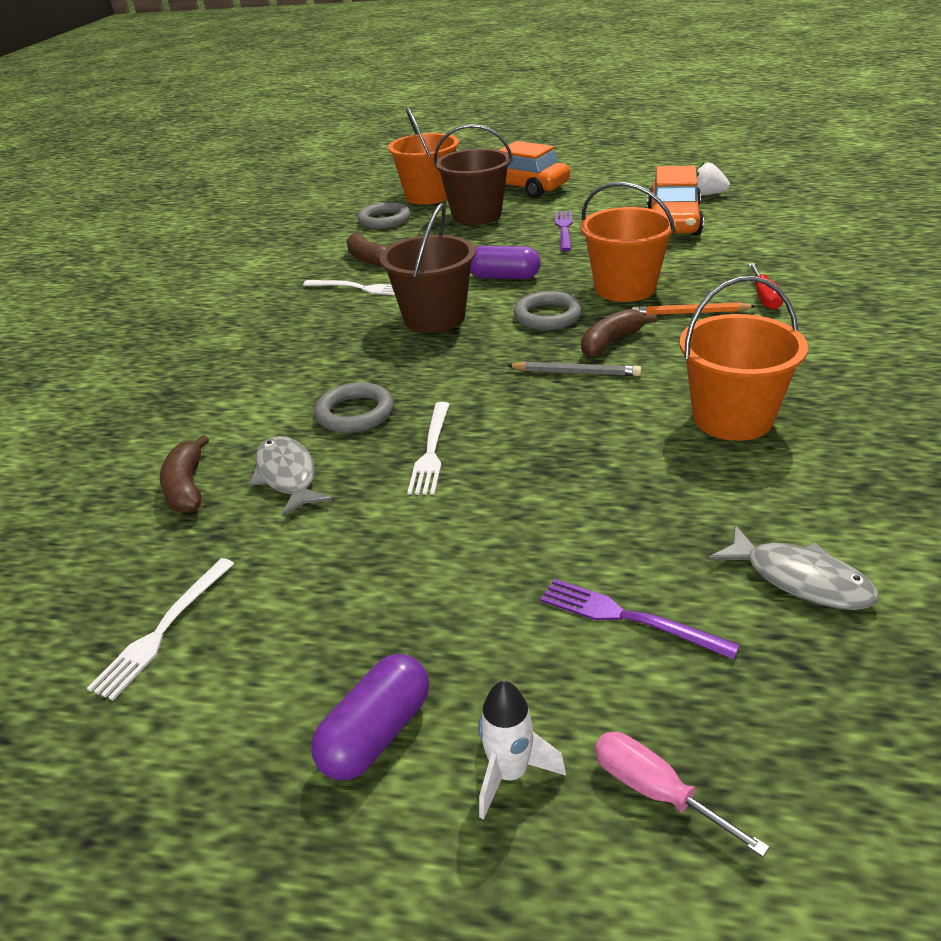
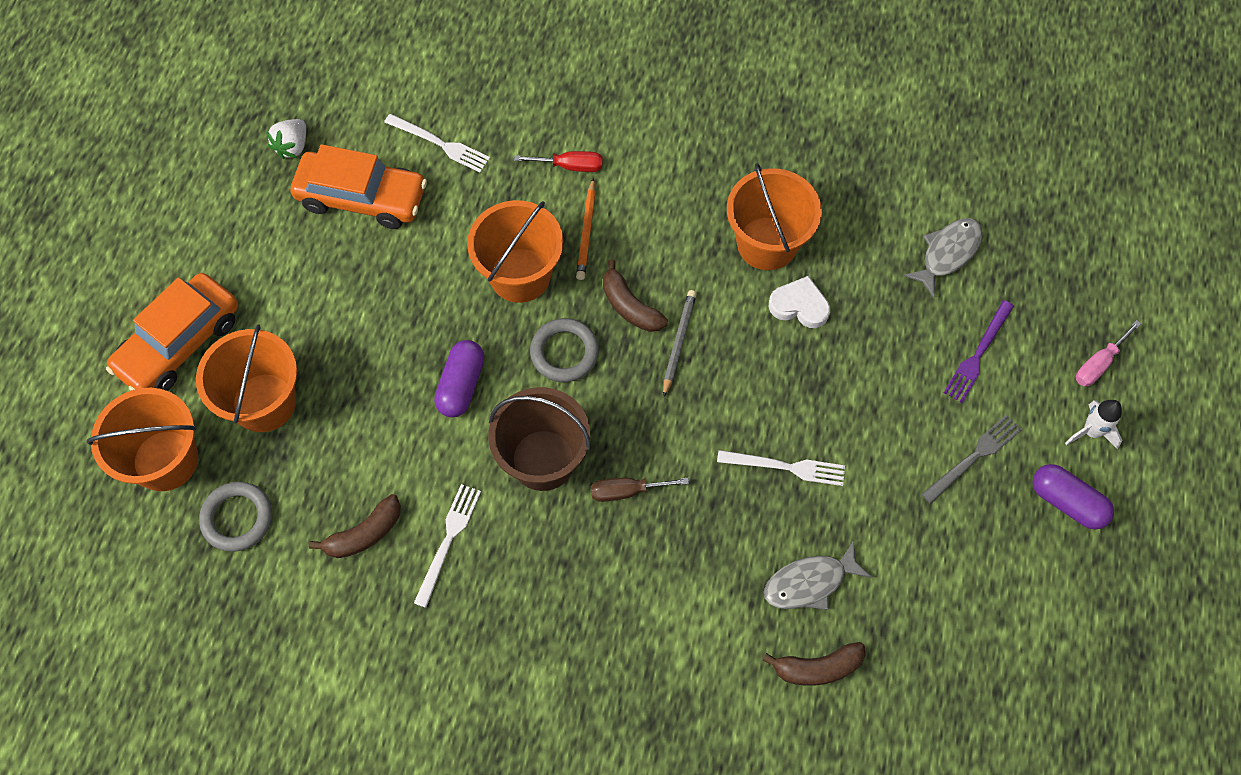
camera: 90 degrees left, 30 degrees up
(163, 630) = (983, 649): white fork -> white fork (440, 144)
(355, 413) = (719, 532): grey ring -> none
(403, 359) = (627, 491): none -> brown screwdriver
(452, 616) = (974, 457): none -> grey fork
(476, 215) = (264, 402): brown bucket -> orange bucket
(564, 229) = (345, 309): purple fork -> none
(652, 447) = (799, 305): none -> white heart

